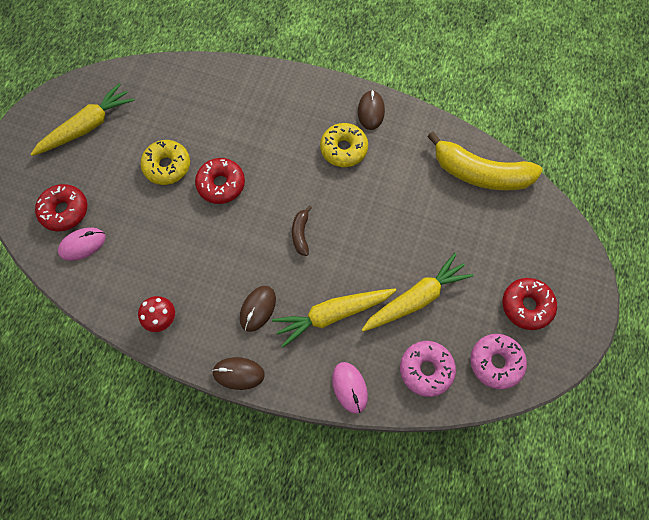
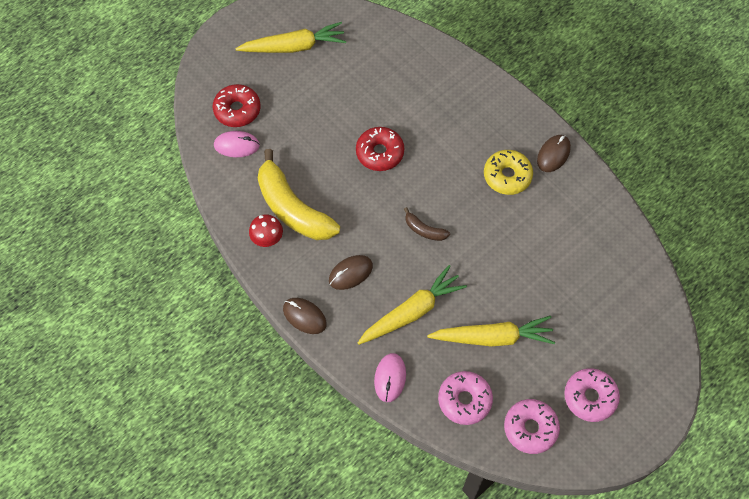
camera: 30 degrees right, 5 degrees down
(167, 166) = (342, 114): yellow donut -> none
(301, 234) = (424, 230): brown banana -> brown banana turned 90 degrees counterclockwise
(333, 314) = (411, 312): yellow carrot -> yellow carrot turned 135 degrees clockwise
(480, 173) = (622, 261): yellow banana -> yellow banana (292, 208)
(526, 306) = (590, 397): red donut -> pink donut

